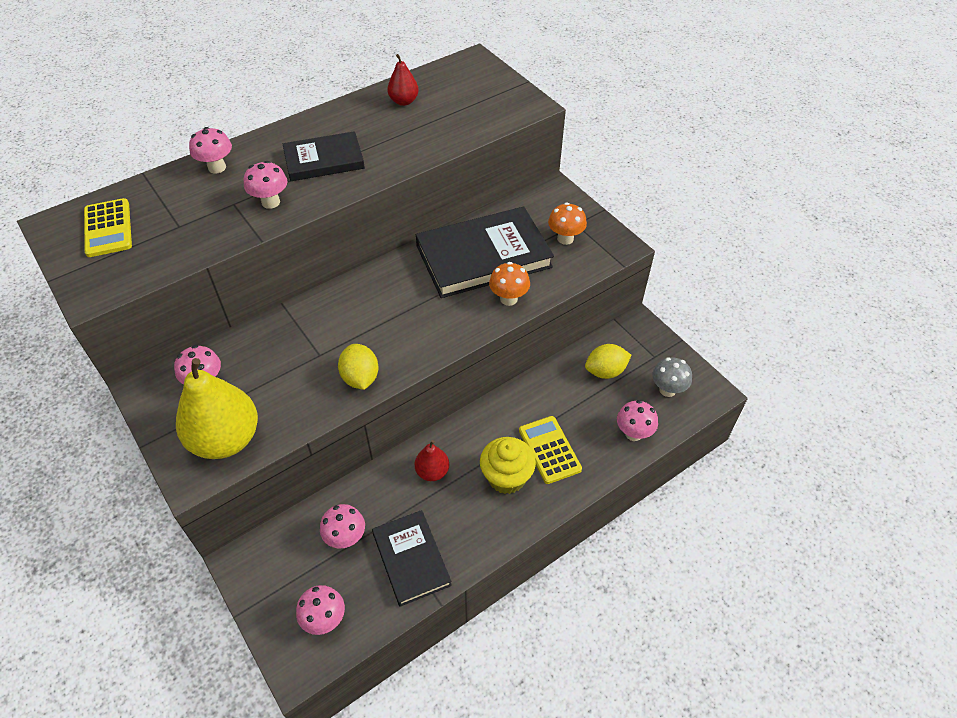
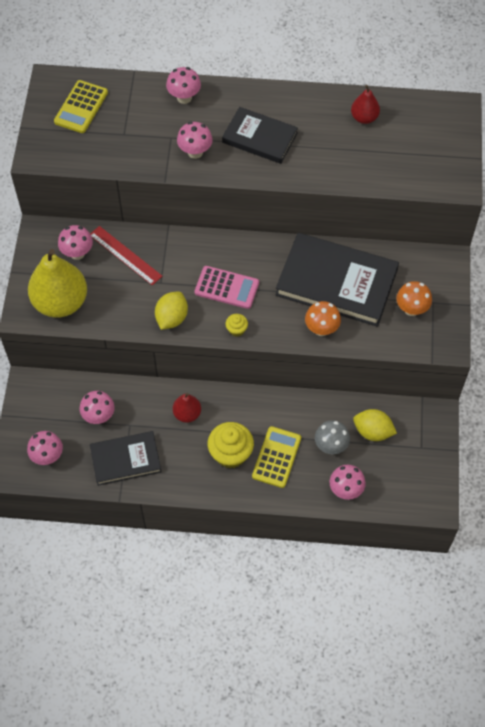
camera: 40 degrees right, 10 degrees up
(260, 354) = (125, 255): none -> red ruler
(389, 319) = (227, 287): none -> pink calculator
(411, 559) = (125, 459): black book -> black book turned 60 degrees clockwise
(433, 348) = (236, 330): none -> yellow cupcake
(667, 390) = (404, 478): grey mushroom -> grey mushroom (331, 446)

